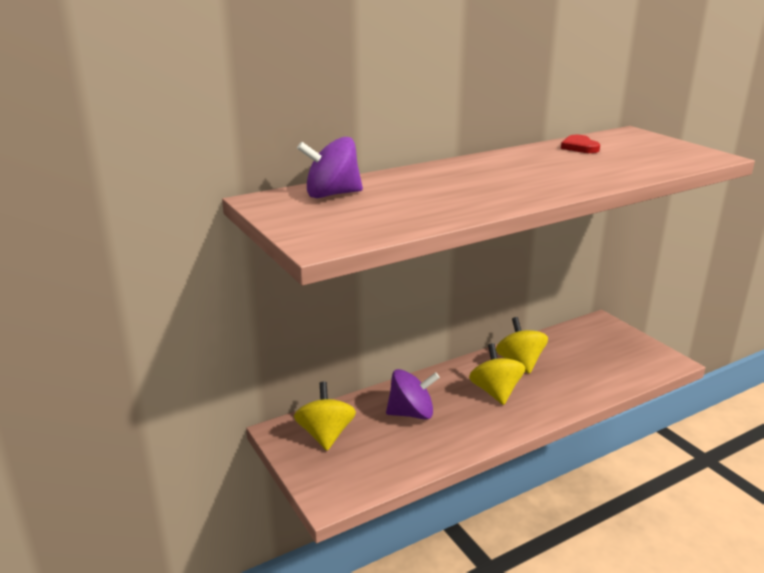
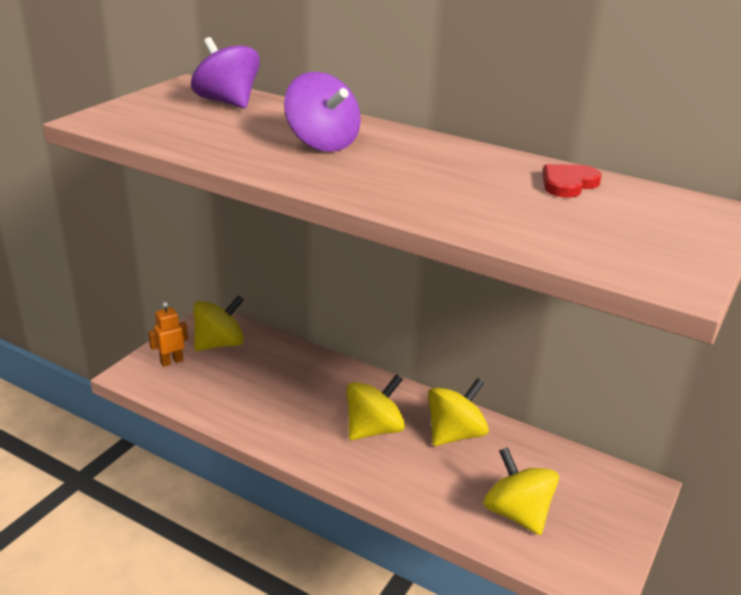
camera: 60 degrees right, 5 degrees up
(329, 469) = (171, 361): none -> orange robot
(411, 413) = (289, 382): purple spinning top -> purple spinning top (322, 143)
(606, 366) = (517, 513): none -> yellow spinning top

